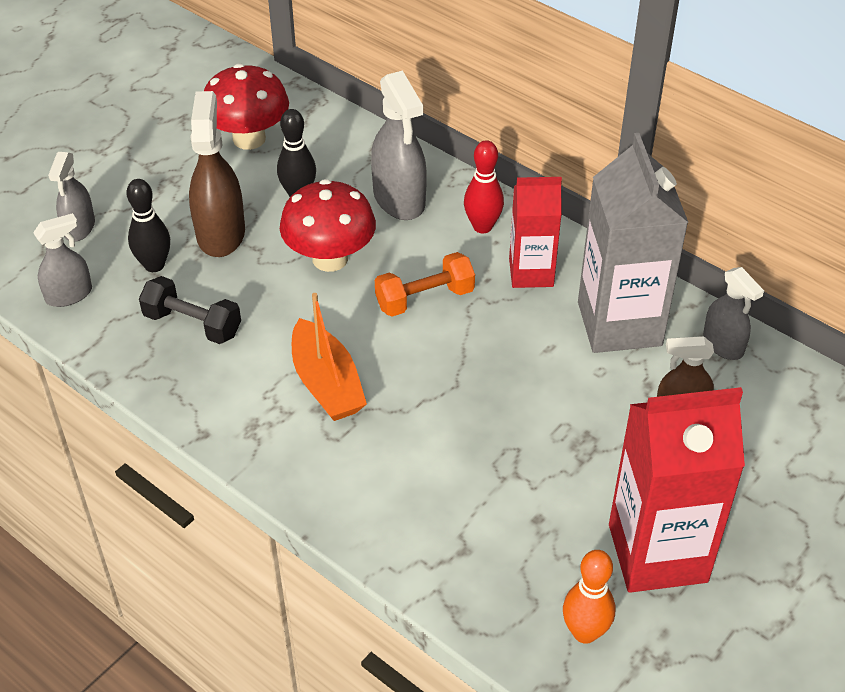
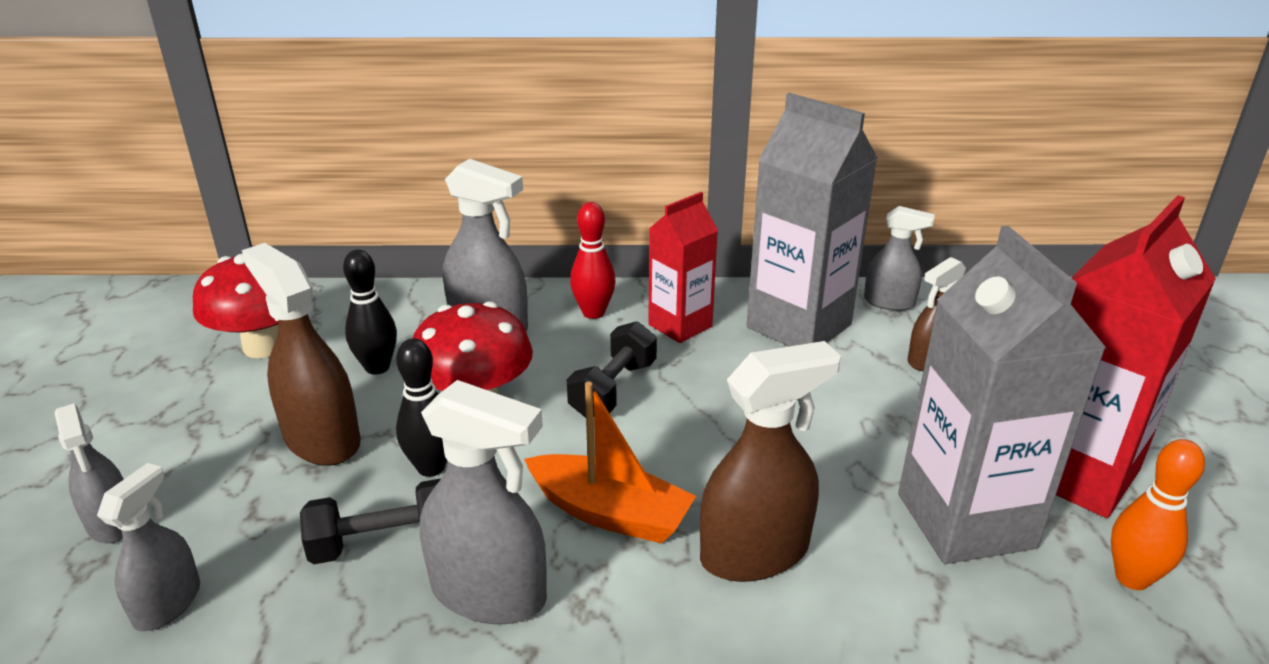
camera: 40 degrees left, 15 degrees down
(154, 265) = (265, 509): black bowling pin -> black bowling pin (431, 467)
(215, 389) = (489, 593): none -> grey spray bottle
(378, 461) = (755, 552): none -> brown spray bottle
(425, 299) = (613, 389): orange dumbbell -> black dumbbell
(531, 530) = (965, 520): none -> grey carton

